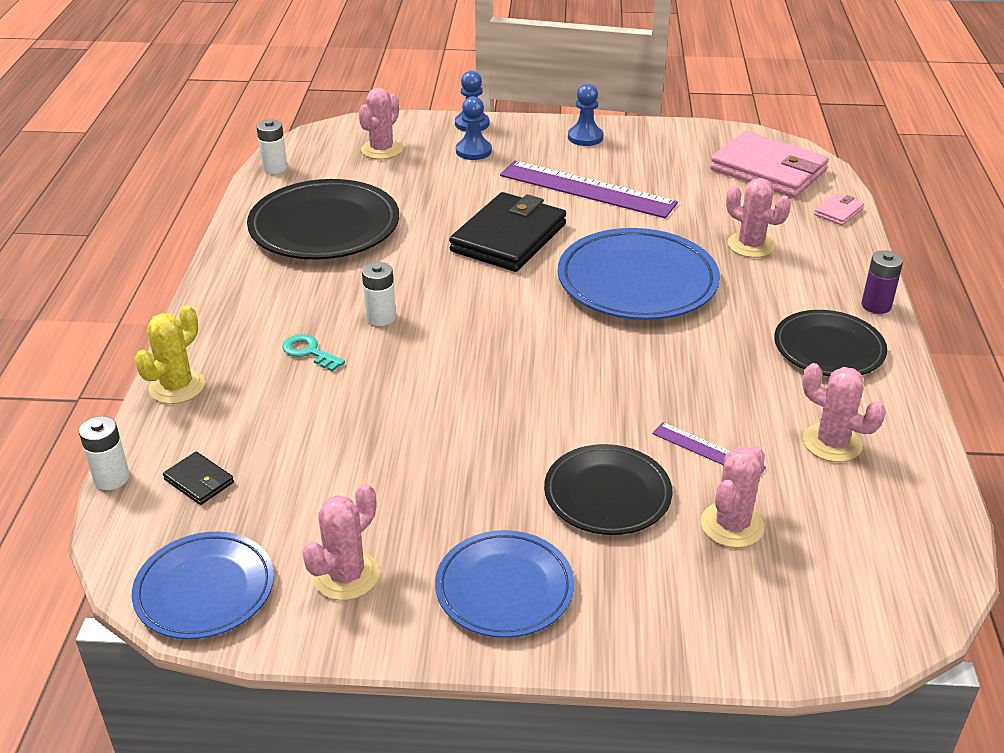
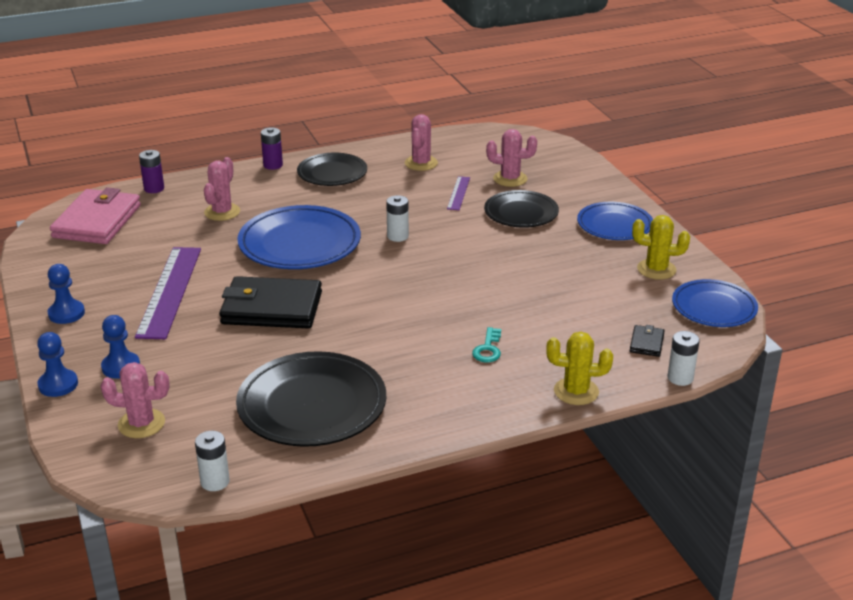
camera: 115 degrees left, 5 degrees down
(346, 576) = (656, 269): pink cactus -> yellow cactus
(380, 317) = (422, 332): white battery -> white battery (397, 236)
(838, 212) = (154, 188): pink wallet -> purple battery

